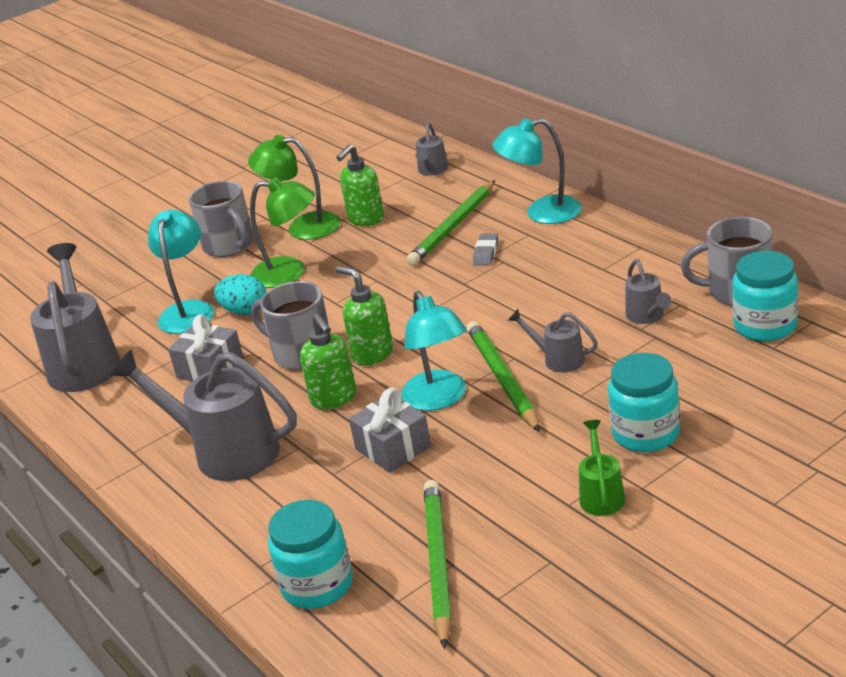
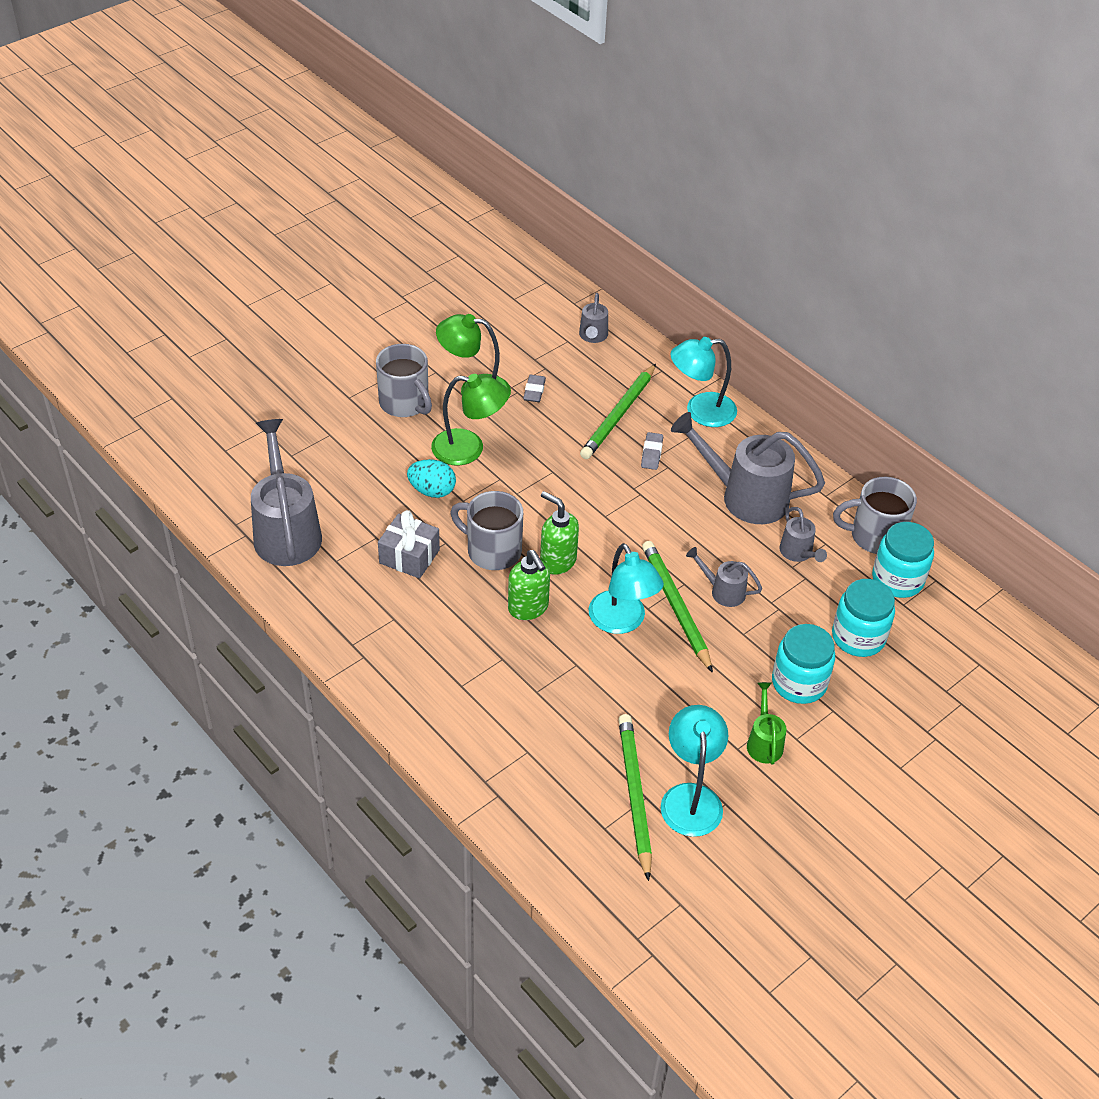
camera: 10 degrees left, 15 degrees up
(189, 310) = (377, 481): turquoise lamp -> turquoise lamp (691, 797)
(225, 451) = (437, 655): grey watering can -> grey watering can (745, 496)
(317, 585) = (536, 806): turquoise jar -> turquoise jar (858, 637)
(365, 219) = (534, 391): green soap dispenser -> grey eraser
(393, 448) = (586, 670): grey gift -> none

